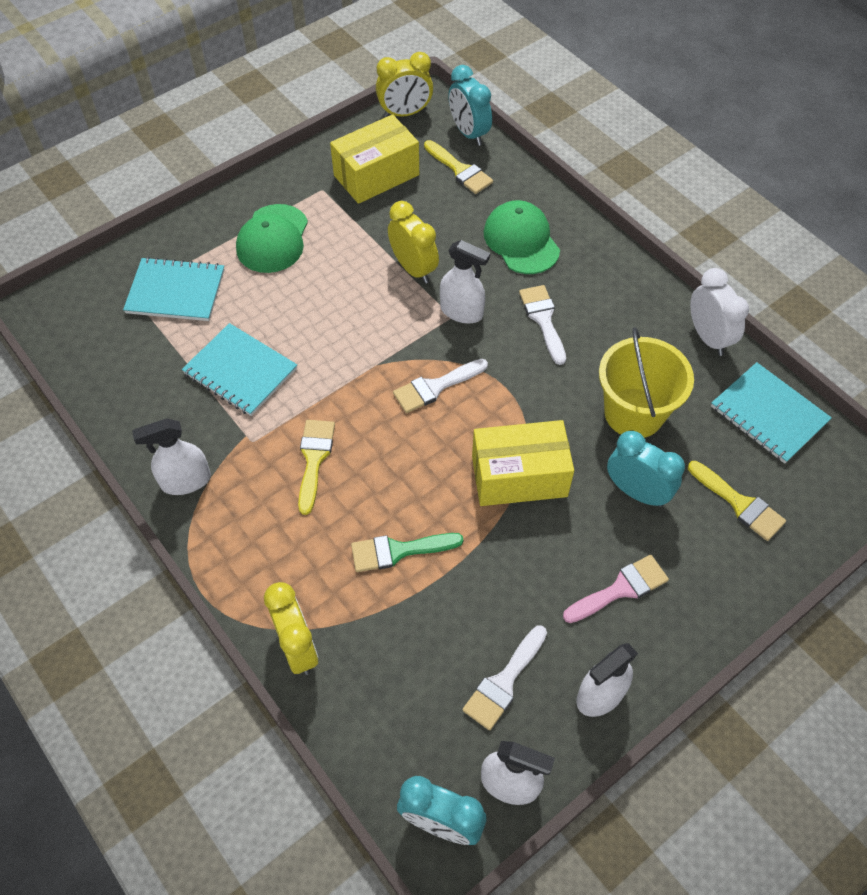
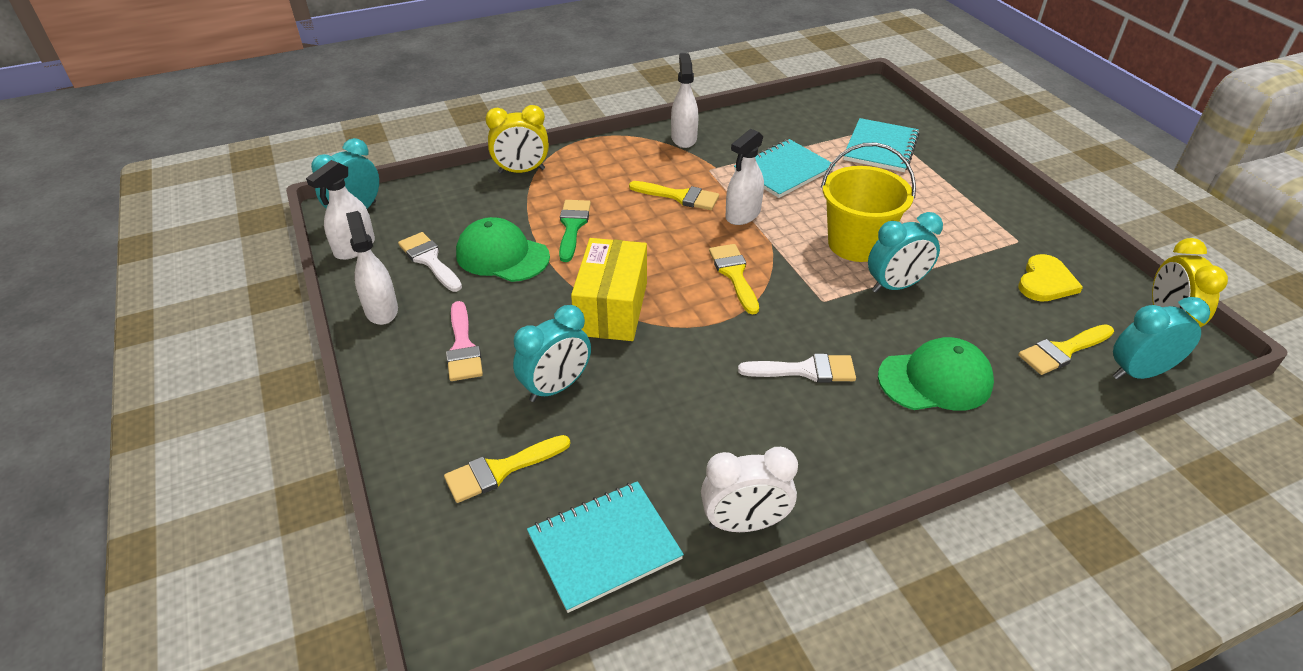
camera: 105 degrees right, 15 degrees down
(273, 239) = (944, 203): green cap -> green cap (502, 255)
(376, 175) = (1046, 282): yellow box -> yellow heart
(413, 268) = (895, 286): yellow clock -> turquoise clock
(435, 387) = (734, 274): white brush -> yellow brush
(461, 312) = (828, 309): white spray bottle -> white spray bottle (743, 215)
(633, 413) = (653, 413): yellow bucket -> yellow bucket (856, 244)

